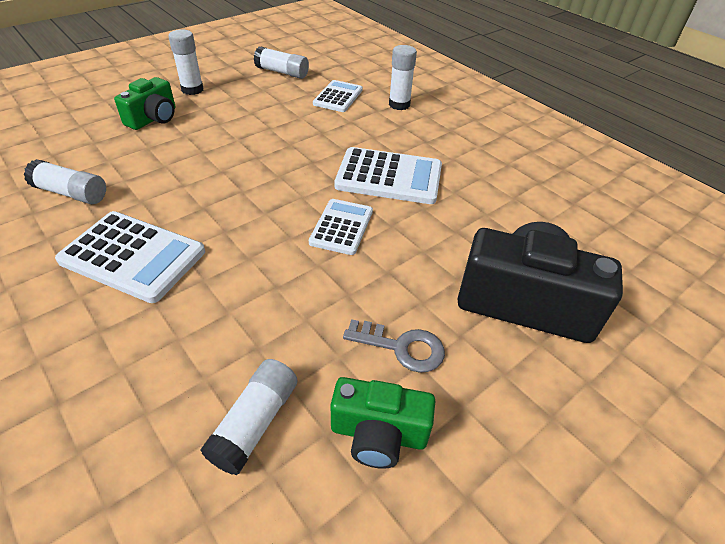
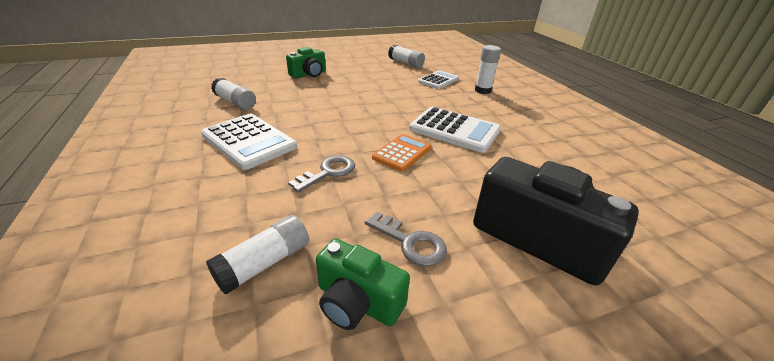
camera: 20 degrees right, 10 degrees down
(192, 89) = (342, 64): white glue stick -> none
(265, 279) = (328, 172): none -> grey key
(341, 227) = (402, 153): white calculator -> orange calculator

